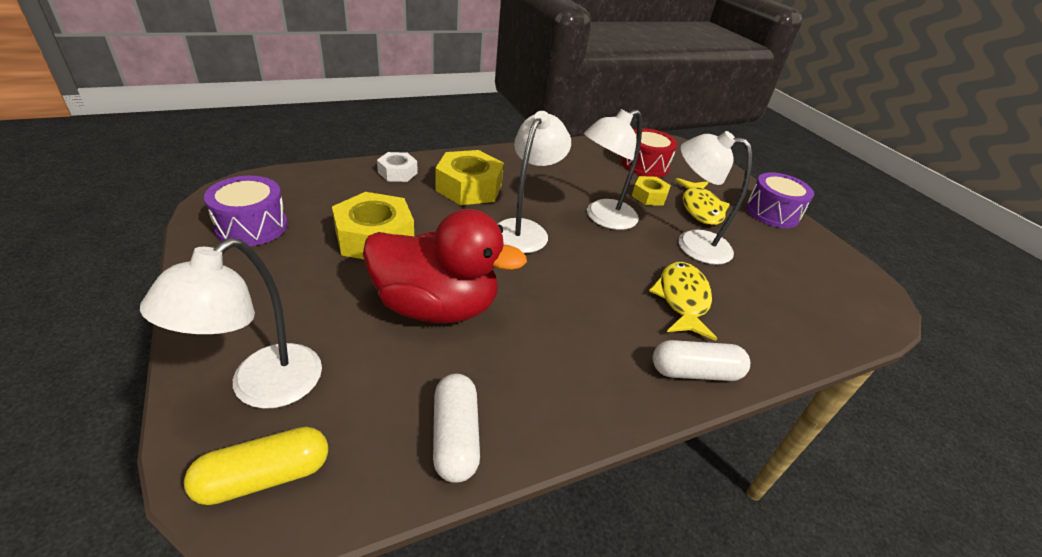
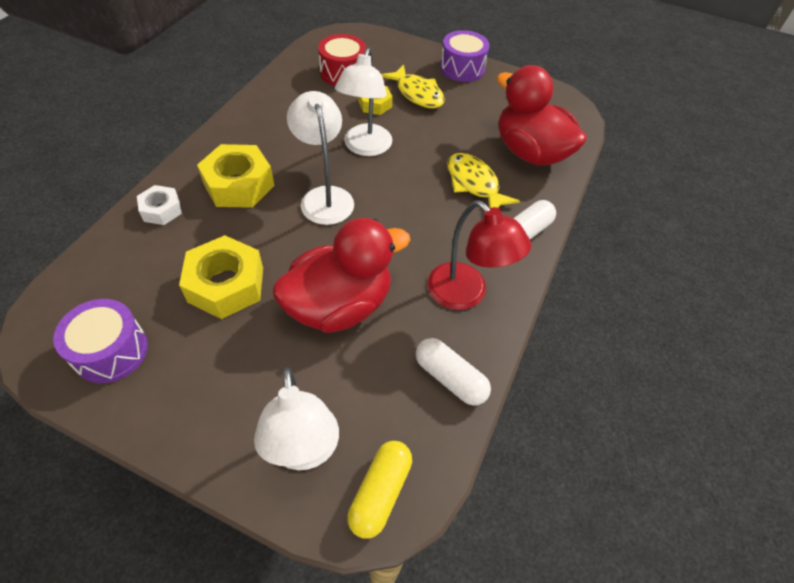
camera: 40 degrees left, 15 degrees up
(562, 379) = (466, 294): none -> red lamp
(692, 244) = (440, 131): white lamp -> none
(781, 311) = (530, 152): none -> red duck

